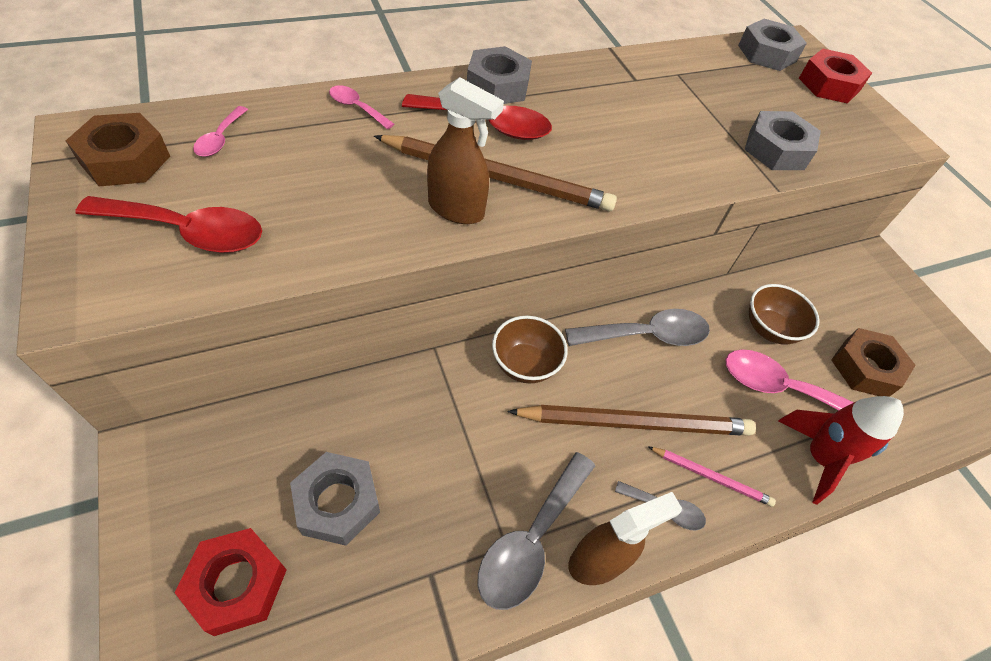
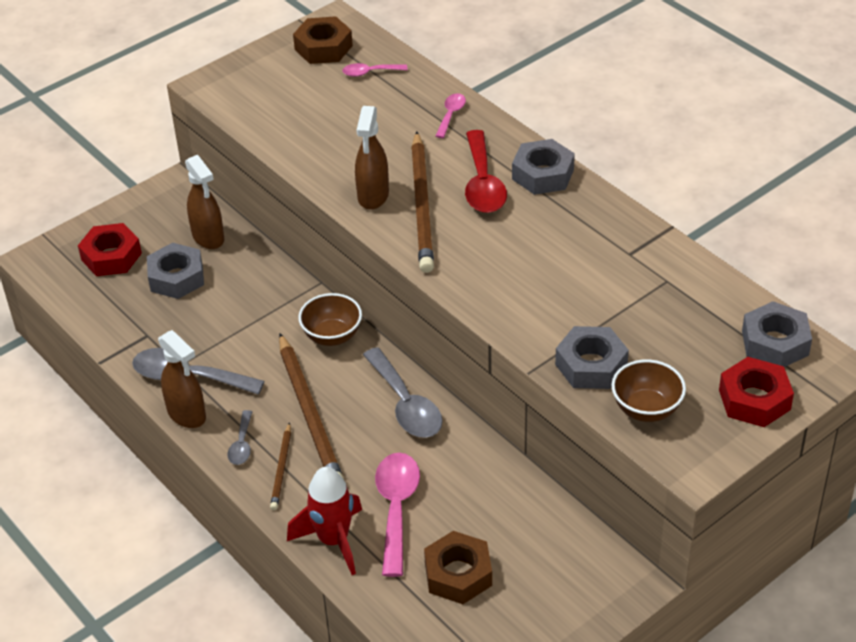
camera: 80 degrees right, 10 degrees down
(188, 232) = (279, 97): red spoon -> none
(283, 440) = (208, 237): none -> brown spray bottle
(711, 477) = (282, 469): pink pencil -> brown pencil
(769, 329) = (465, 493): brown bowl -> brown bowl (646, 409)

